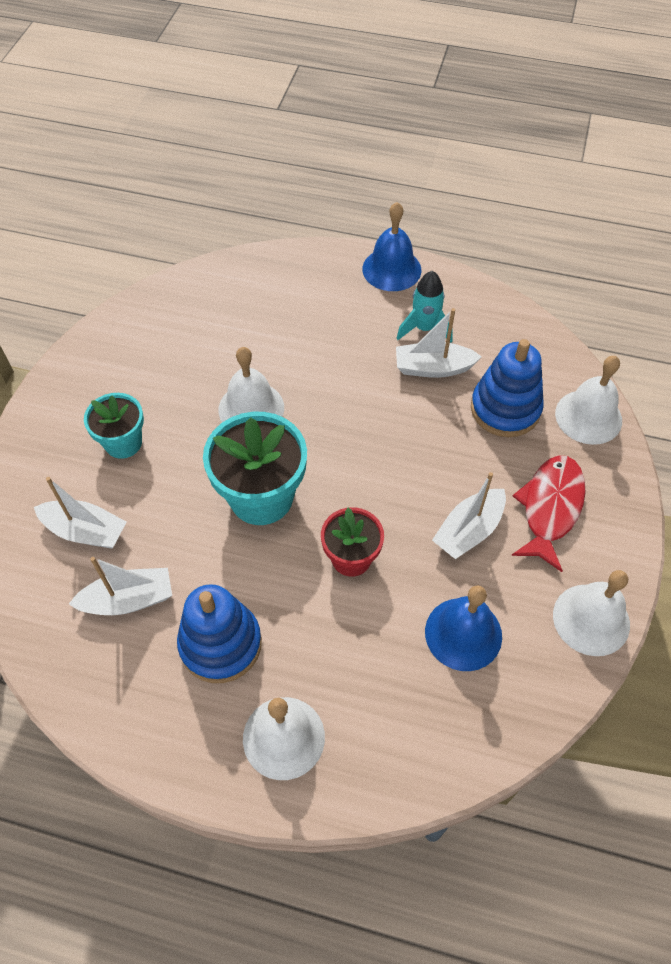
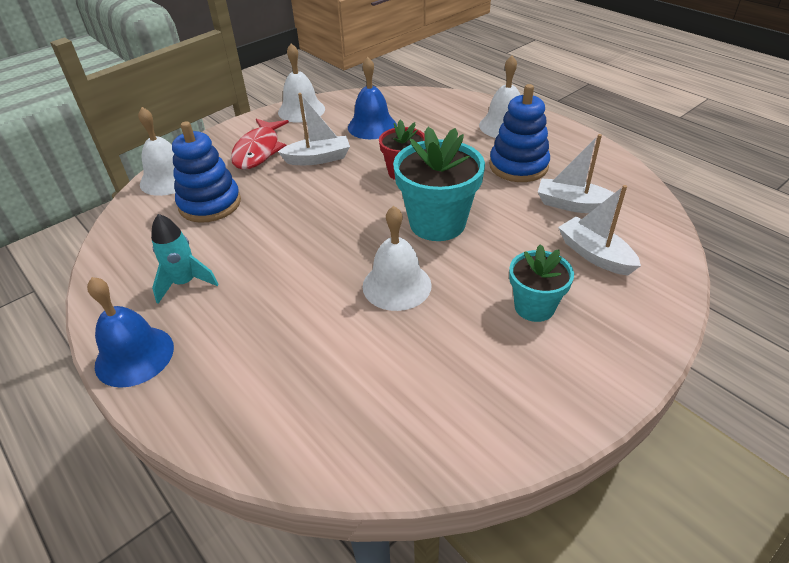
camera: 145 degrees left, 15 degrees down
(433, 368) = (220, 250): white boat -> none
(550, 508) = (258, 151): red fish -> red fish turned 45 degrees counterclockwise

